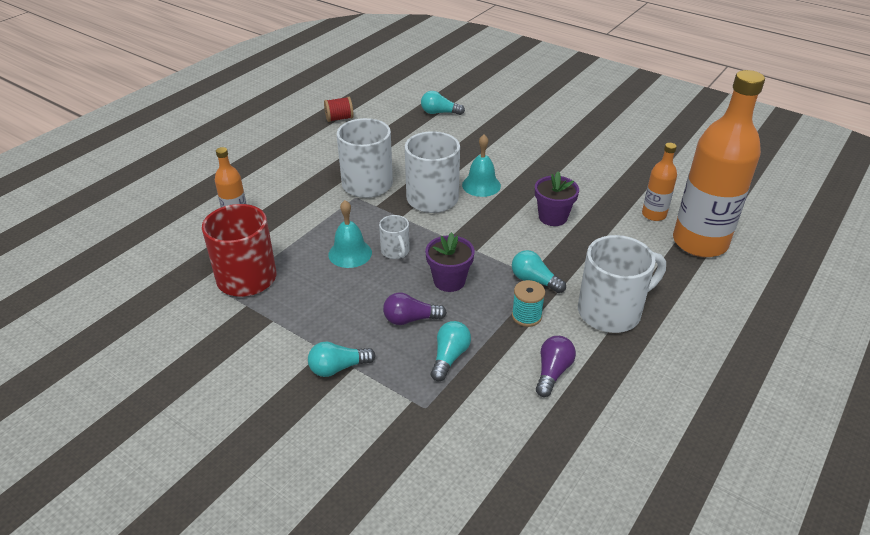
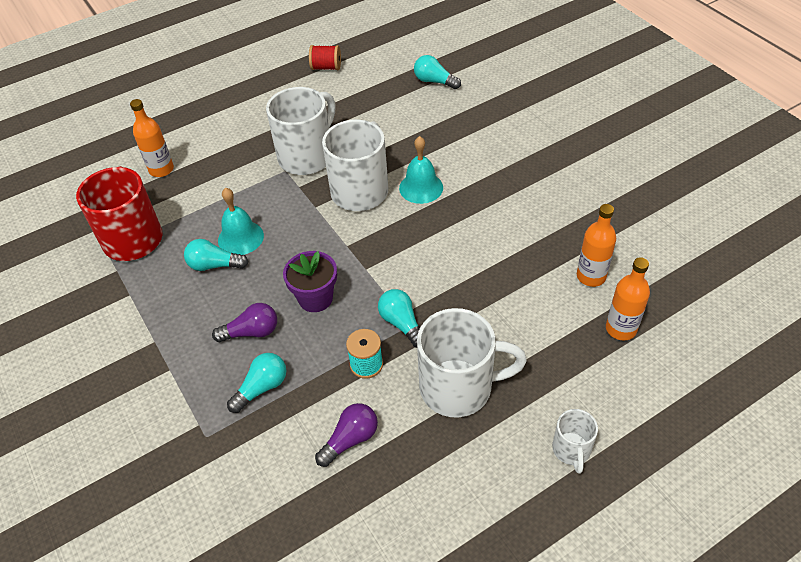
camera: 25 degrees right, 10 degrees up
(338, 368) = (155, 365): turquoise light bulb -> turquoise light bulb (214, 265)
(395, 251) = (285, 248): white mug -> white mug (571, 450)
(410, 319) = (251, 332): purple light bulb -> purple light bulb turned 150 degrees clockwise
(553, 217) = (472, 249): purple flower pot -> none
(699, 242) = (621, 329): orange bottle -> orange bottle, size x0.47

